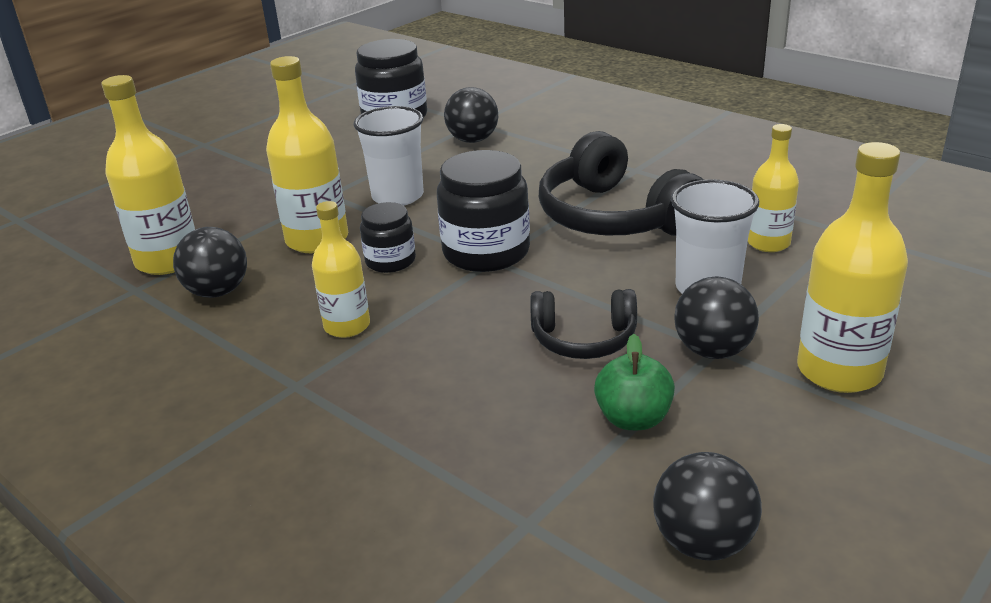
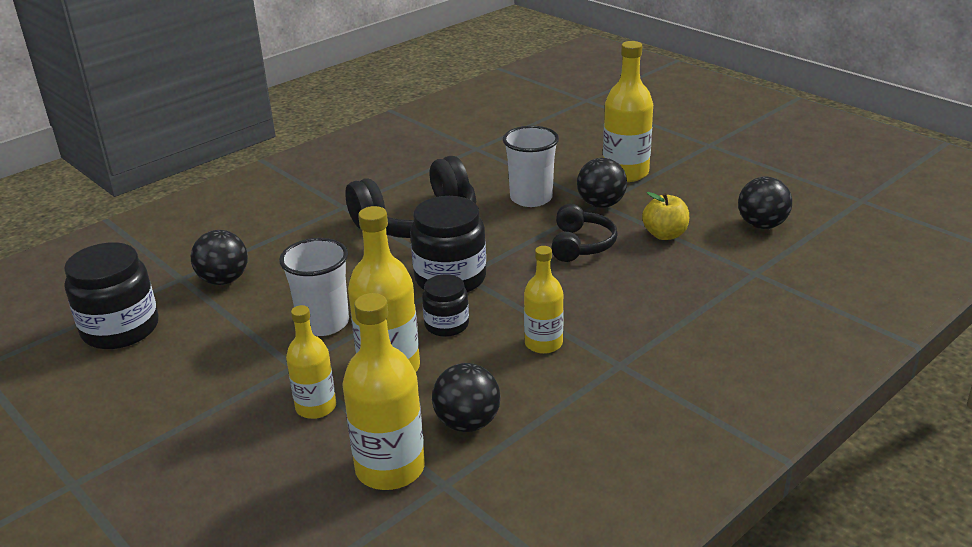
camera: 85 degrees left, 0 degrees up
(633, 418) = (665, 235): green apple -> yellow apple
(768, 243) = (481, 172): yellow bottle -> yellow bottle (316, 407)

